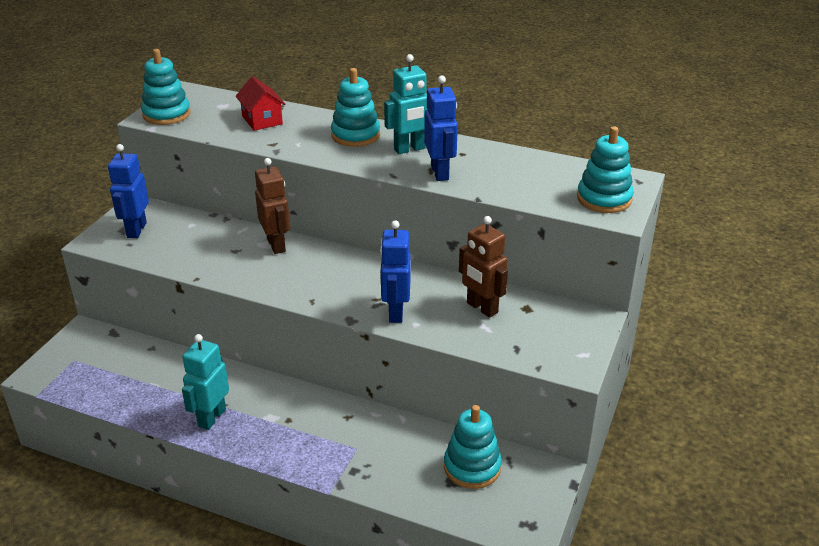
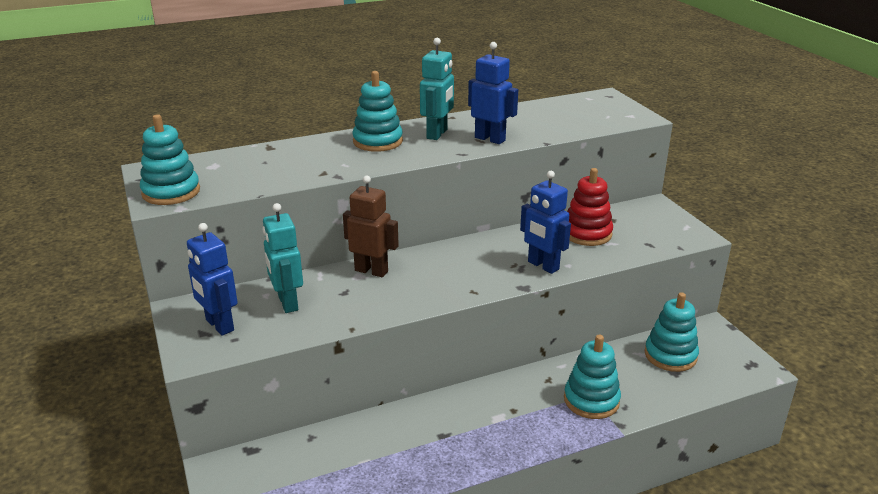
camera: 45 degrees left, 5 degrees down
(211, 417) = (456, 450): turquoise robot -> turquoise robot (287, 303)
(262, 120) = (276, 161): red house -> none
(481, 308) = (587, 233): brown robot -> red stacking toy
(604, 199) = (614, 112): turquoise stacking toy -> turquoise stacking toy (591, 400)

